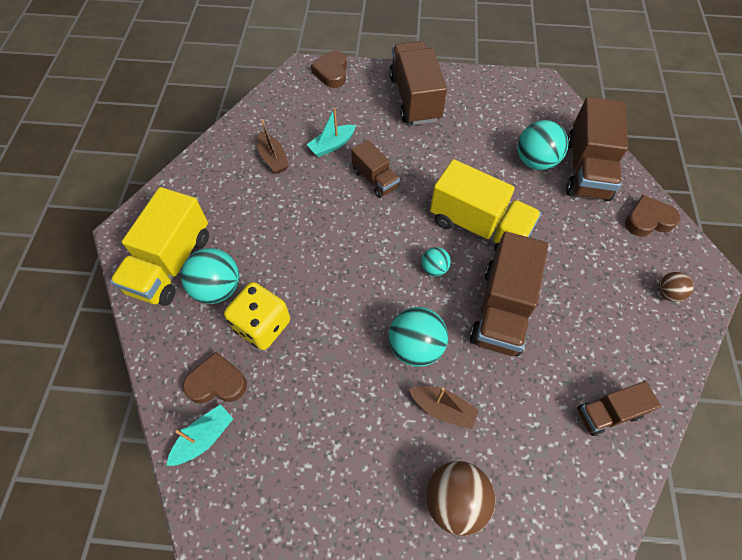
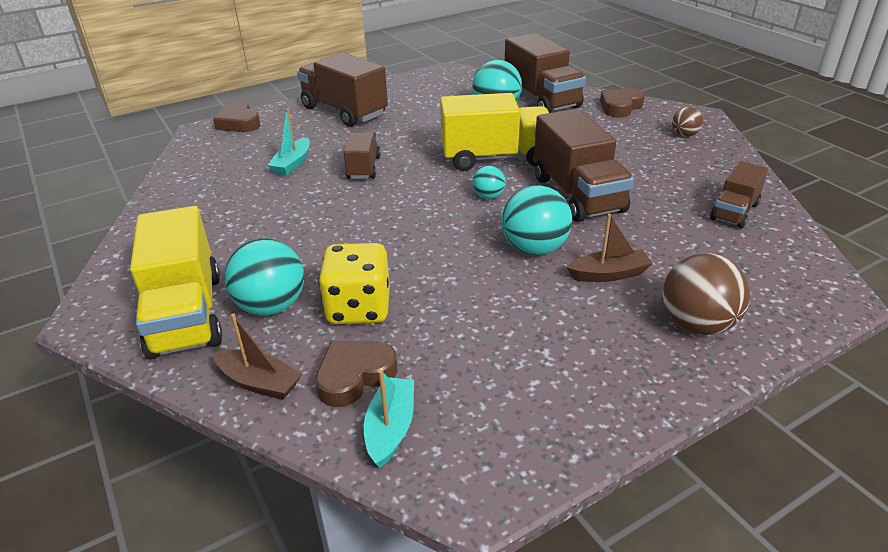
camera: 35 degrees left, 25 degrees down
(273, 158) = (234, 194): brown boat -> brown boat (259, 382)
(375, 179) = (363, 168): brown truck -> brown truck turned 105 degrees counterclockwise

